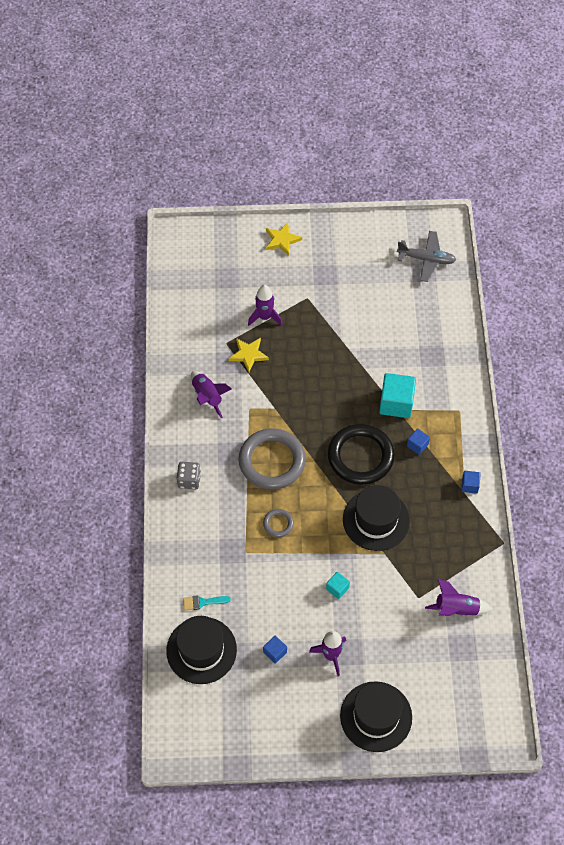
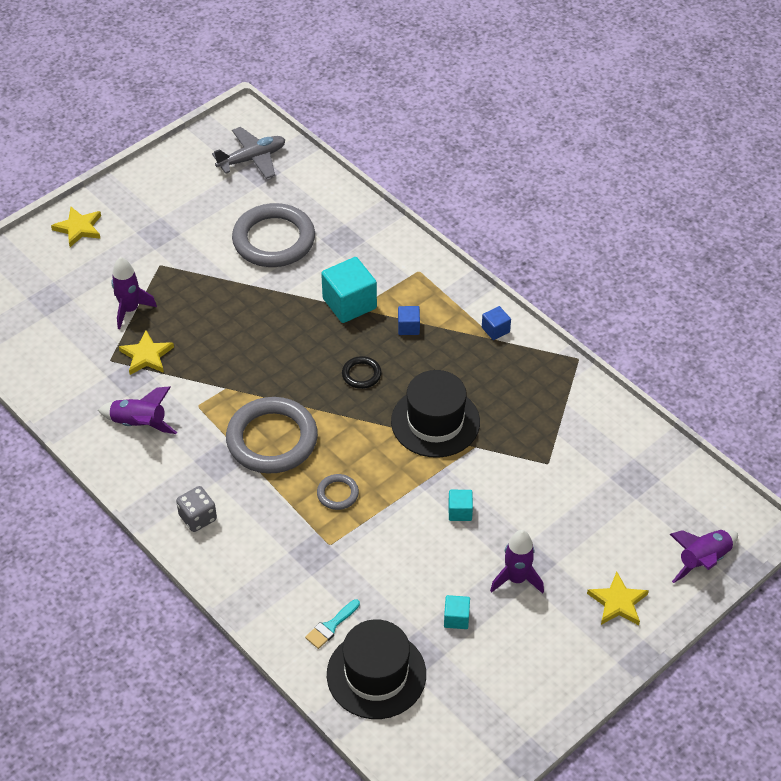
camera: 40 degrees left, 10 degrees down
(275, 652) = (456, 618): blue cube -> turquoise cube
(360, 456) = (361, 374): black ring -> black ring, size x0.45
(376, 716) = (618, 602): black hat -> yellow star
(389, 327) = (274, 240): none -> grey ring
(456, 609) = (594, 448): purple rocket -> purple rocket (703, 560)

